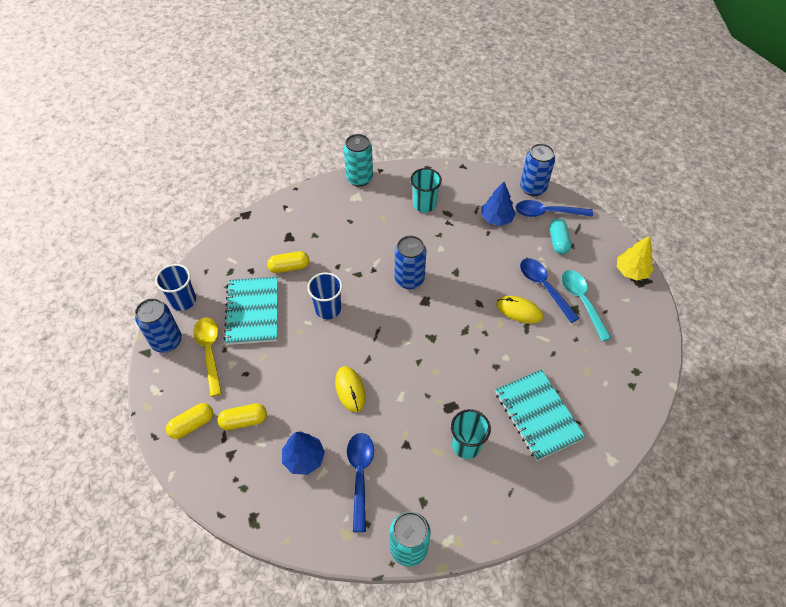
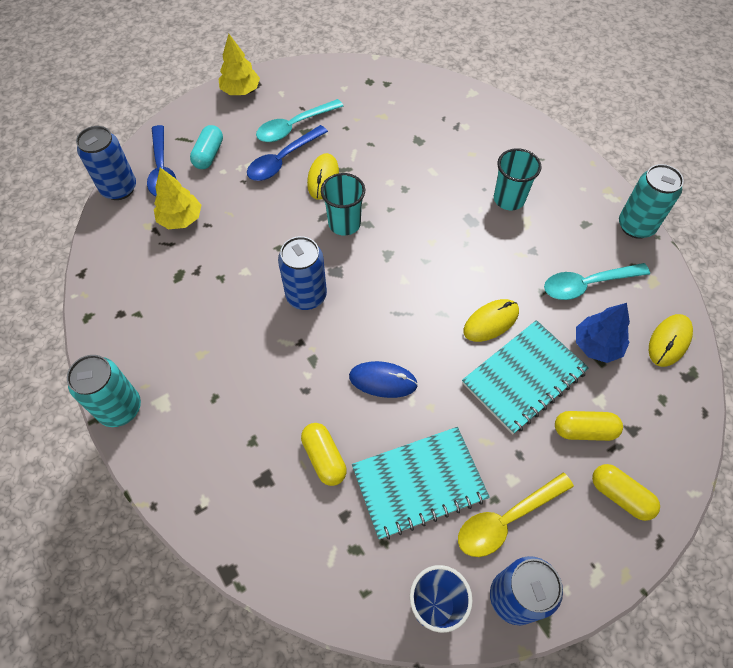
camera: 105 degrees left, 5 degrees up
(244, 421) = (584, 430): yellow capsule -> yellow capsule turned 60 degrees counterclockwise
(287, 518) = (669, 341): none -> yellow mouse
(328, 309) = (383, 381): blue cup -> blue mouse
(360, 475) = (587, 284): blue spoon -> turquoise spoon
(424, 204) = (166, 306): turquoise cup -> turquoise cup (344, 223)
(496, 218) = (180, 219): blue tree -> yellow tree
(538, 415) = (449, 147): turquoise notebook -> turquoise notebook (524, 377)
(558, 241) = (209, 155): turquoise capsule -> turquoise capsule turned 60 degrees counterclockwise

